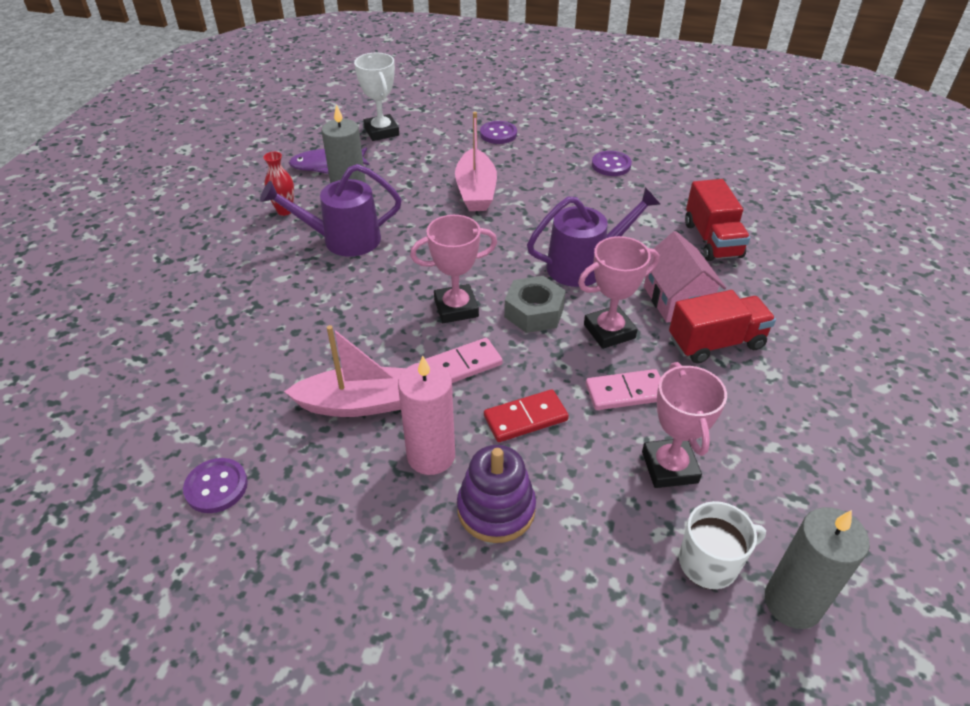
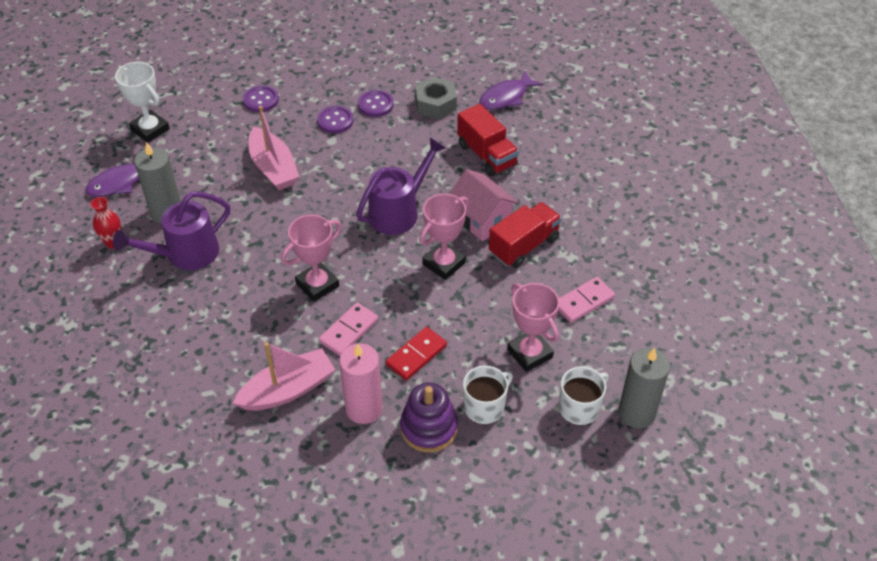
camera: 25 degrees left, 5 degrees up
(216, 487) = (220, 492): purple button -> purple button (335, 121)
(534, 312) = (380, 267): grey nut -> grey nut (435, 104)
(580, 511) = (485, 407): none -> white mug
(625, 392) = (477, 309): pink domino -> pink domino (583, 301)
(759, 193) = (506, 97): none -> purple fish

